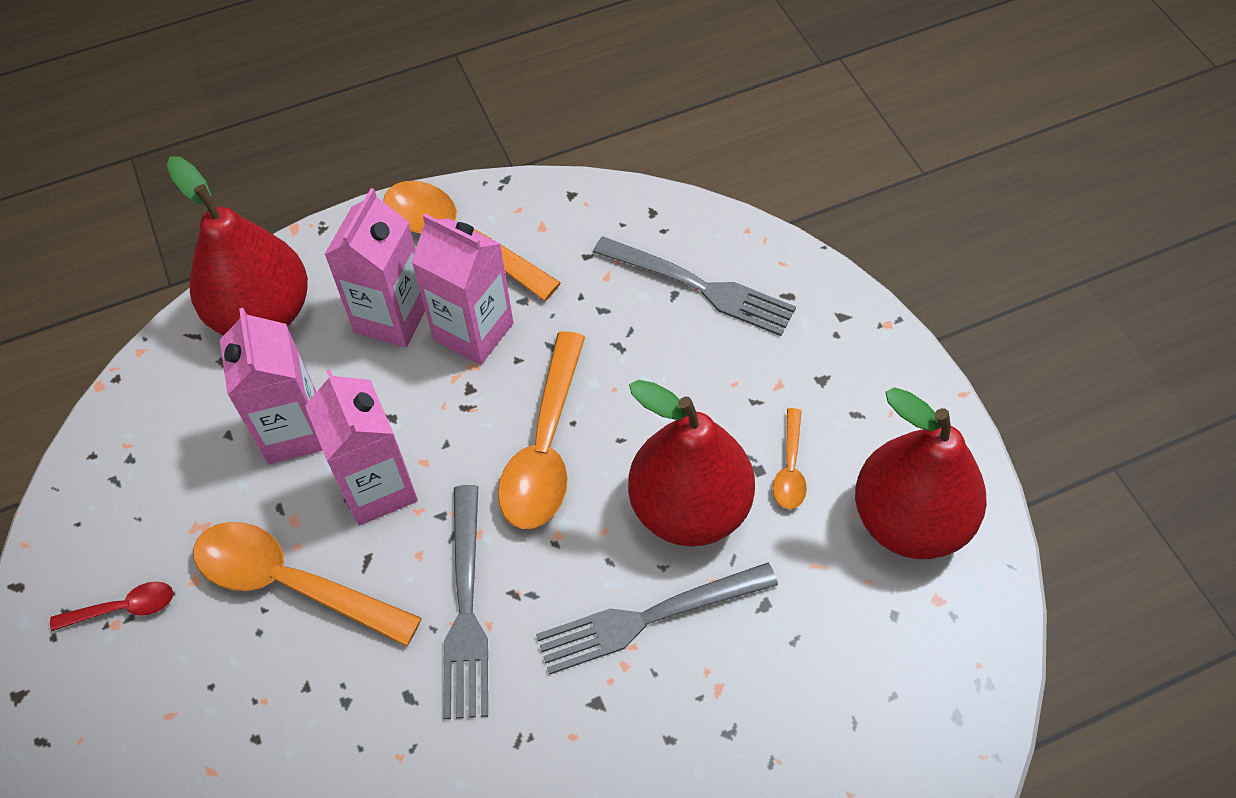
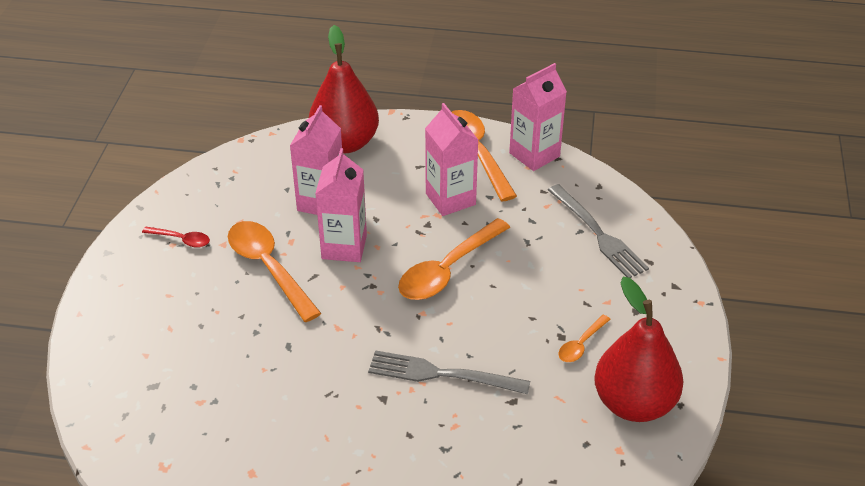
camera: 30 degrees right, 15 degrees down
(392, 317) = (411, 173): pink carton -> pink carton (534, 155)
(466, 610) = (347, 323): grey fork -> none
(689, 508) = (506, 335): red pear -> none

